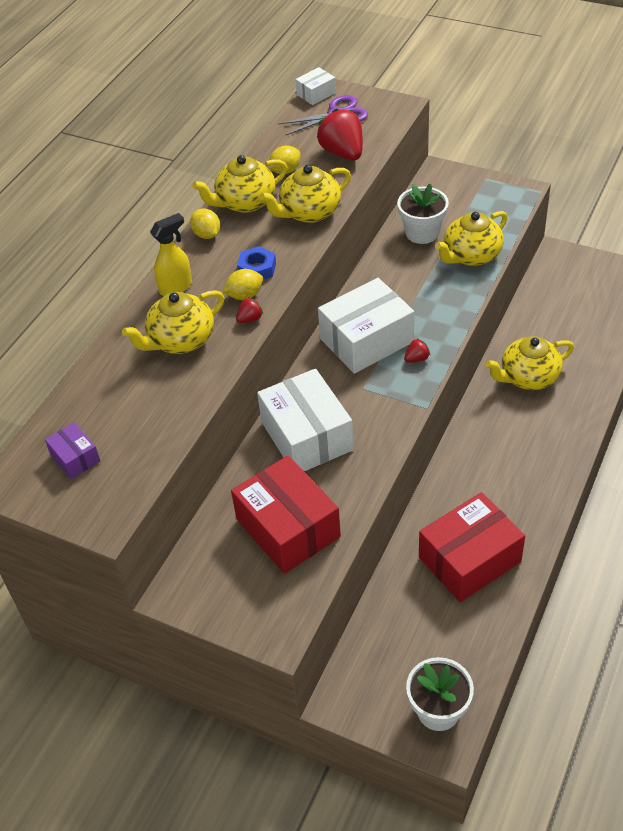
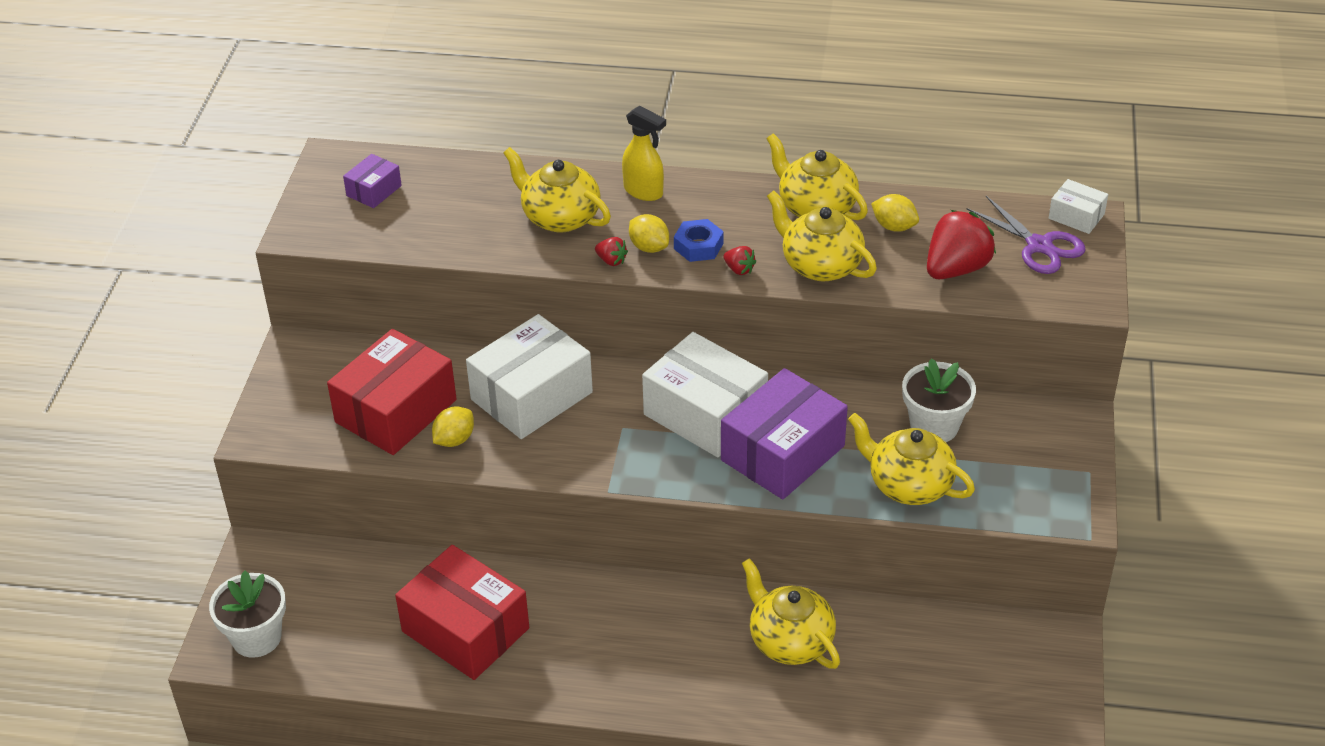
camera: 70 degrees right, 5 degrees down
(207, 235) = (743, 192): yellow lemon -> yellow lemon (454, 440)
(417, 359) = (689, 466): red strawberry -> red strawberry (739, 269)
(420, 308) = (782, 453): none -> purple box

